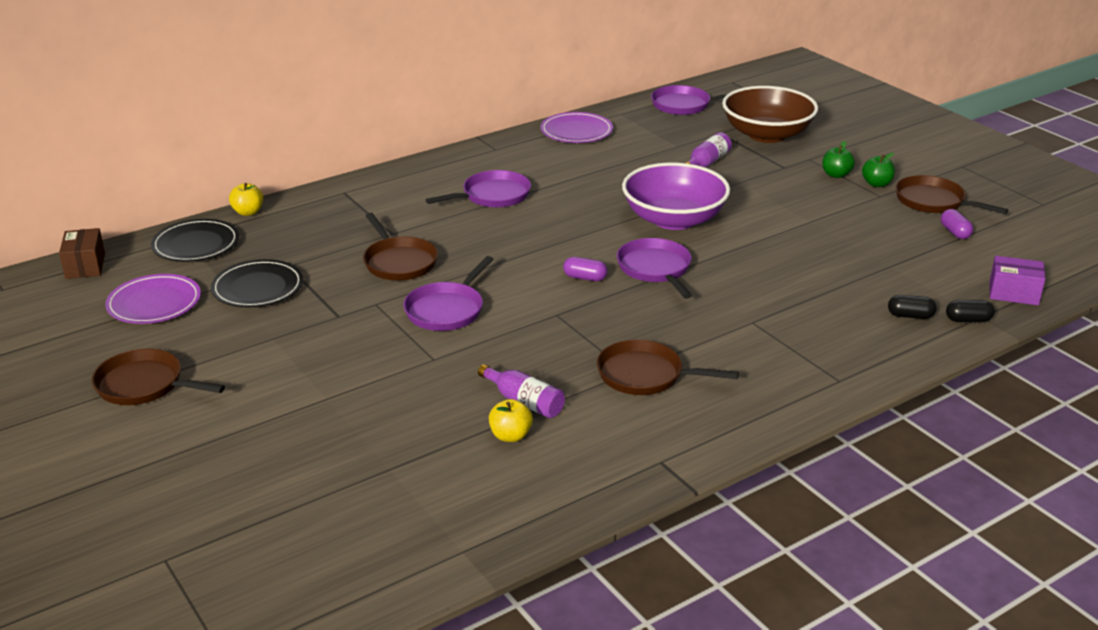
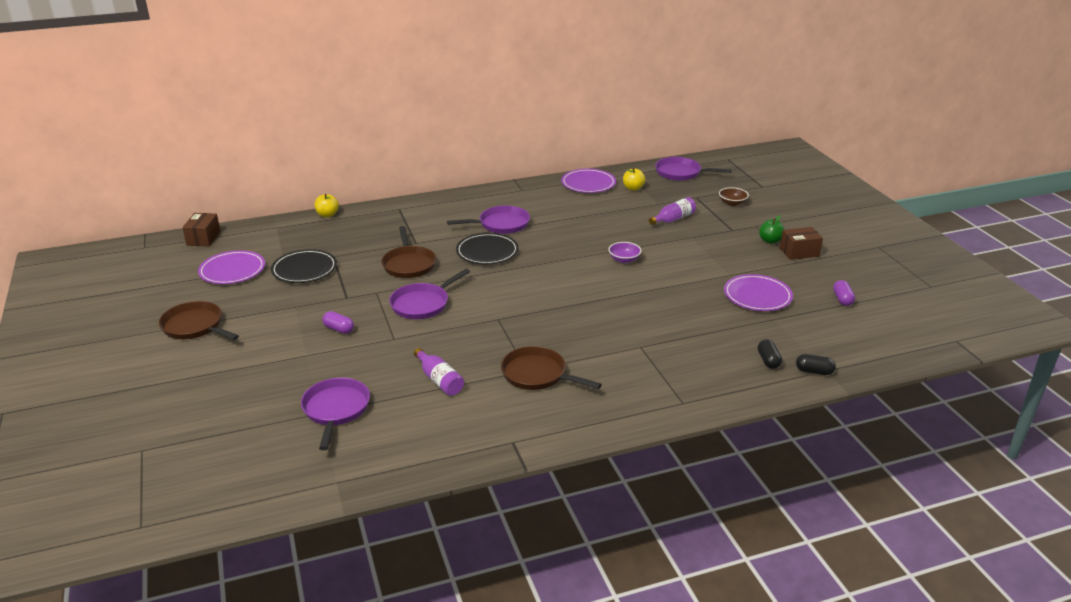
camera: 15 degrees right, 0 degrees up
(196, 245) = (281, 233): black plate -> black plate (487, 252)
(510, 436) = (416, 403): yellow apple -> yellow apple (633, 188)
(585, 278) = (534, 294): purple capsule -> purple capsule (339, 329)
(655, 269) = (589, 295): purple pan -> purple pan (336, 410)
(674, 219) = (624, 259): purple bowl -> purple bowl, size x0.40
(767, 135) = (732, 203): brown bowl -> brown bowl, size x0.40
(856, 242) = (757, 296): none -> purple plate
(876, 184) = (799, 252): green apple -> brown box
(910, 316) = (768, 361): black capsule -> black capsule turned 60 degrees clockwise
(933, 202) = (838, 272): brown pan -> none
(1013, 293) = (864, 355): purple box -> none

